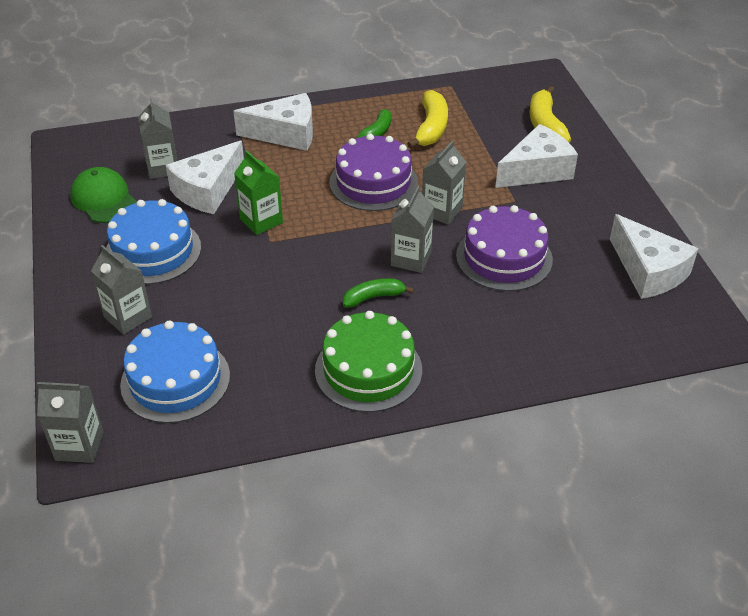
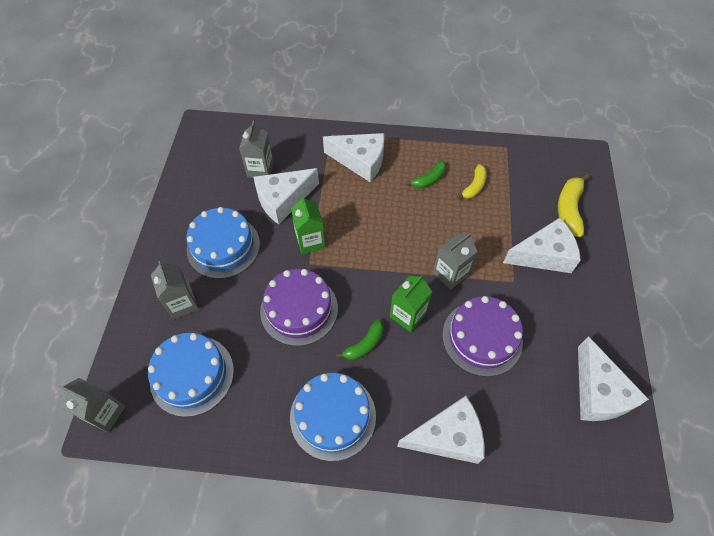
camera: 20 degrees right, 15 degrees up
(104, 199) = (209, 187): green cap -> none
(368, 370) = (333, 416): green cake -> blue cake
(373, 182) = (408, 229): purple cake -> purple cake (299, 309)
(373, 297) = (364, 344): green banana -> green banana turned 135 degrees clockwise
(411, 259) = (407, 315): grey carton -> green carton
(431, 128) = (474, 186): yellow banana -> yellow banana, size x0.65
(507, 351) = (447, 437): none -> white cheese

